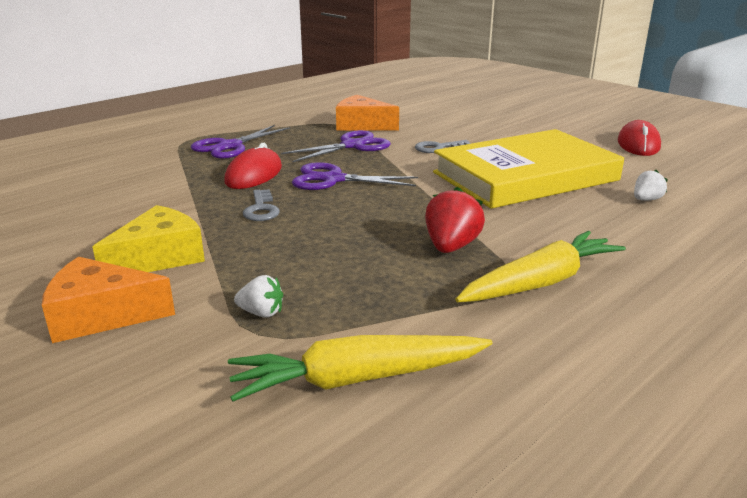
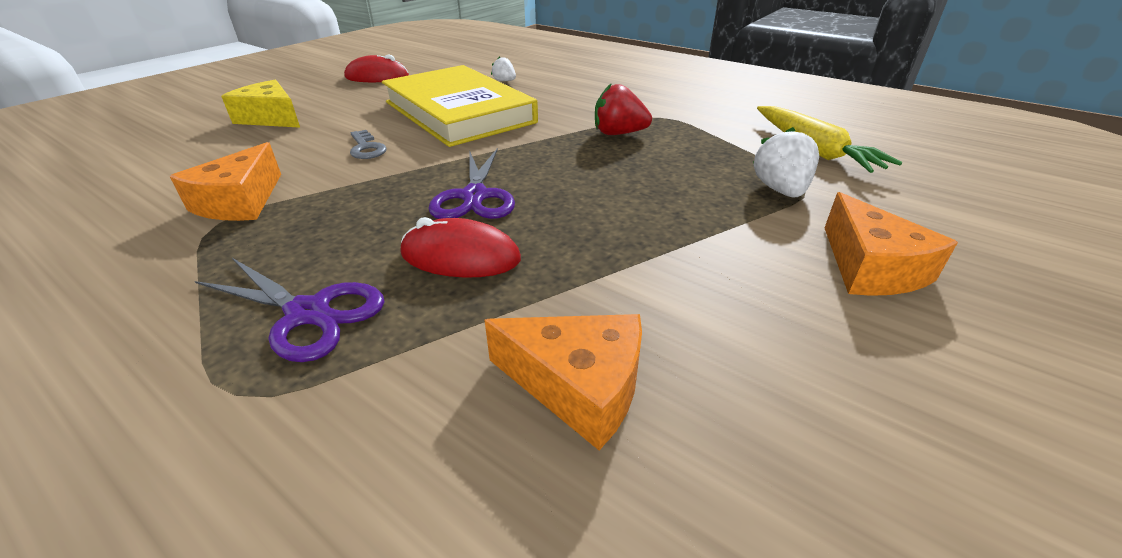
camera: 100 degrees left, 10 degrees up
(114, 195) = (578, 386): none -> orange cheese
(159, 258) = (740, 267): yellow cheese -> yellow cheese (271, 118)
(261, 209) = (580, 227): grey key -> none
(261, 313) = (780, 190): white strawberry -> white strawberry, size x1.68
(352, 146) = (342, 198): purple scissors -> none
(540, 282) = (654, 109): yellow carrot -> none

